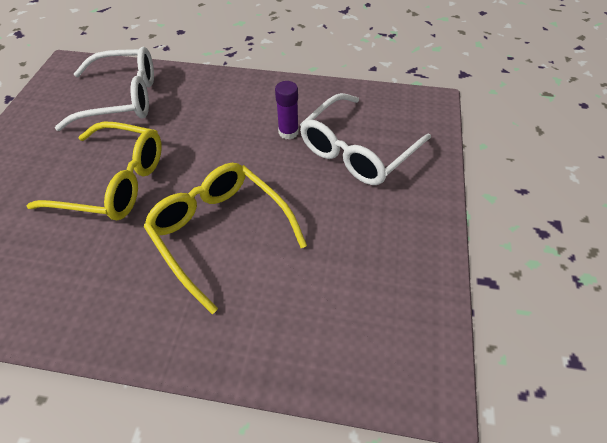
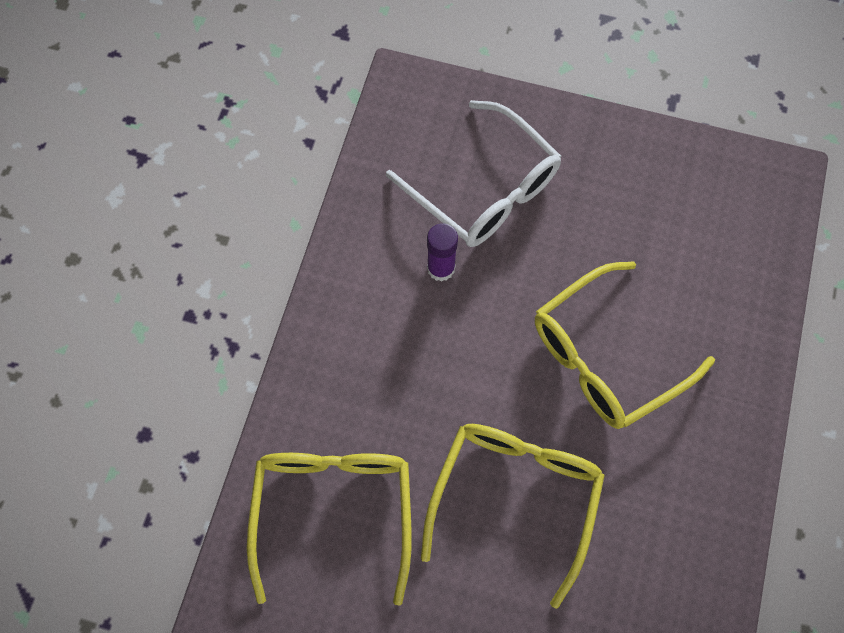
camera: 85 degrees left, 15 degrees up
(122, 98) = (333, 512): white glasses -> yellow glasses

